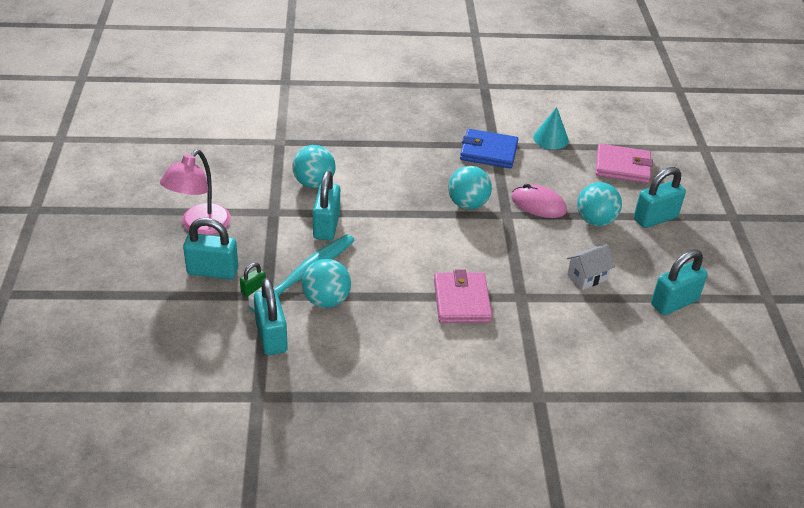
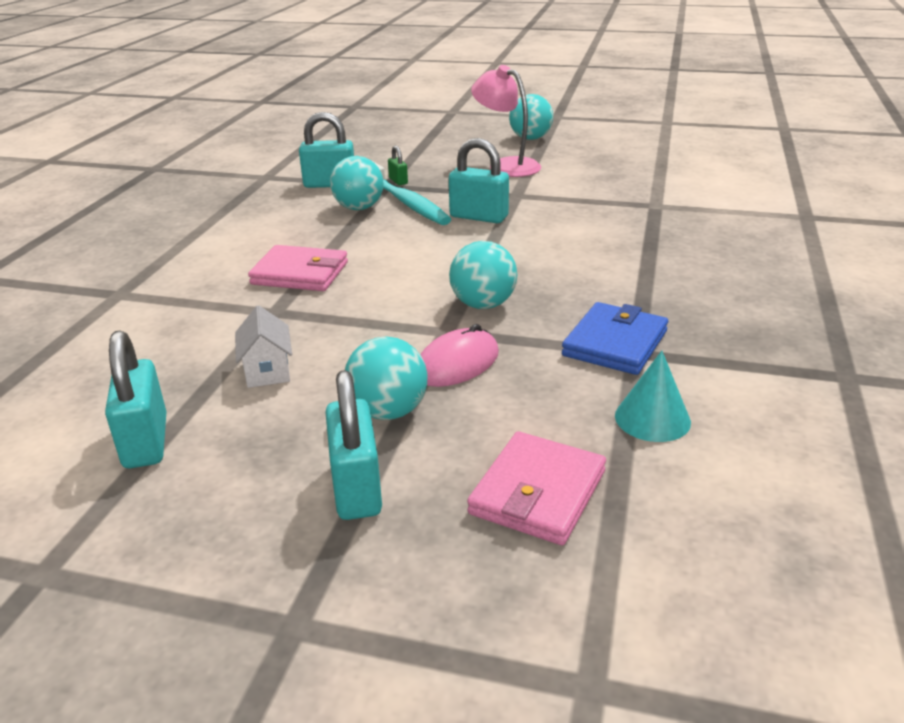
camera: 110 degrees right, 10 degrees down
(212, 271) = (436, 168): turquoise padlock -> none
(314, 183) = (563, 216): turquoise ball -> turquoise ball (530, 138)

